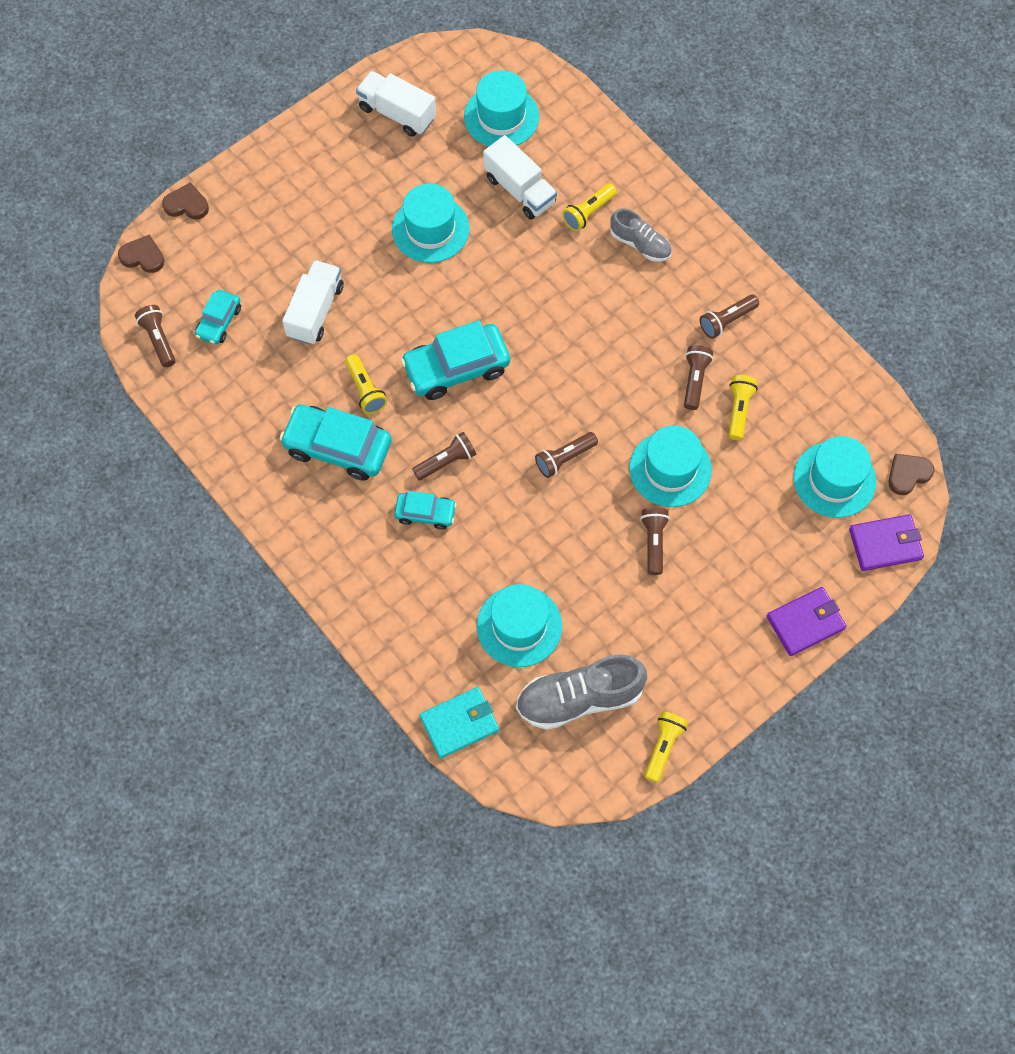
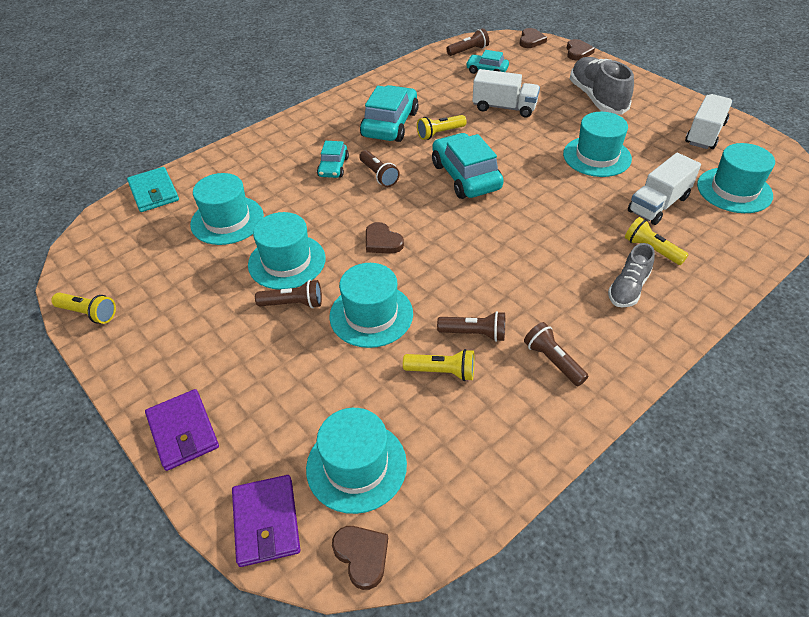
camera: 90 degrees right, 20 degrees down
(564, 458) = (382, 241): brown flashlight -> brown heart
(579, 698) = (153, 257): grey shoe -> grey shoe (597, 98)
(592, 554) = (287, 261): none -> turquoise hat

